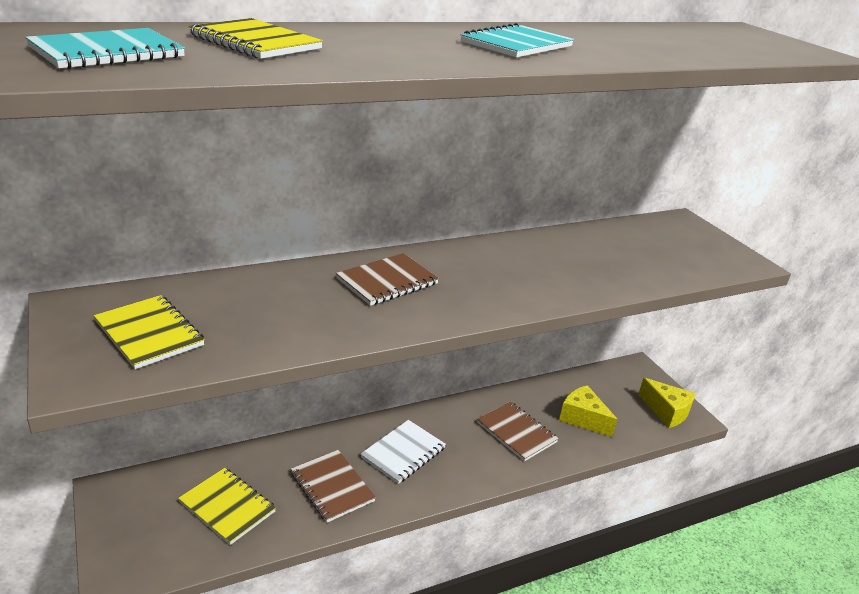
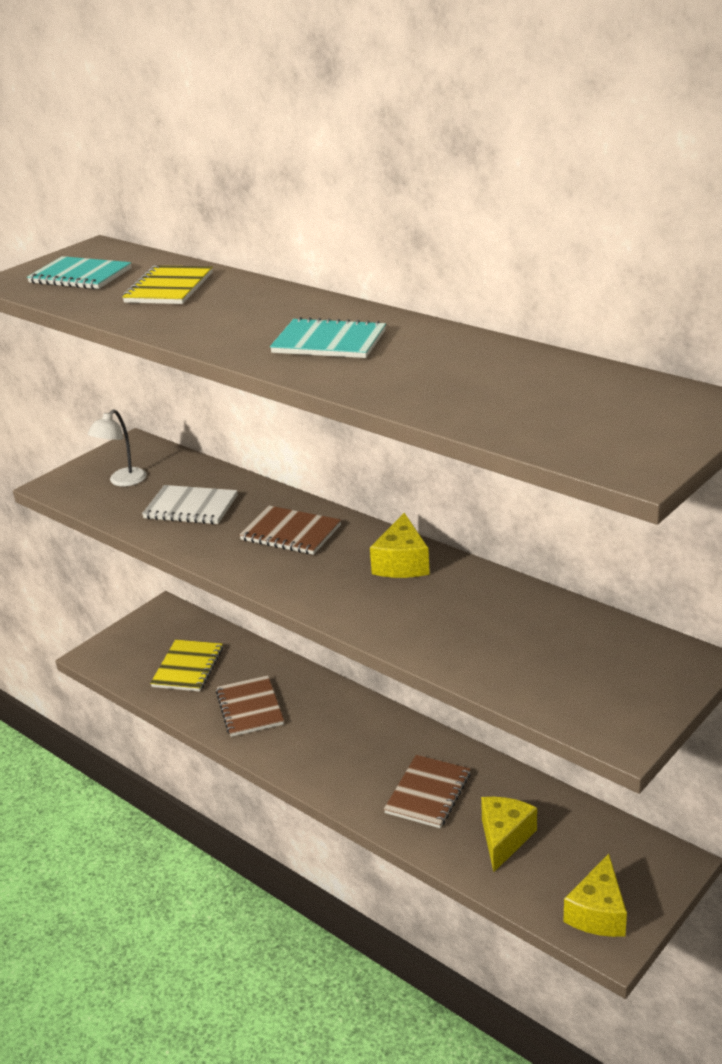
camera: 70 degrees right, 0 degrees up
(149, 333) = (123, 481): yellow notebook -> white lamp
(332, 487) = (250, 708): brown notebook -> brown notebook turned 45 degrees counterclockwise
(403, 453) = (327, 729): white notebook -> white notebook (191, 507)
(489, 256) = (402, 563): none -> yellow cheese

